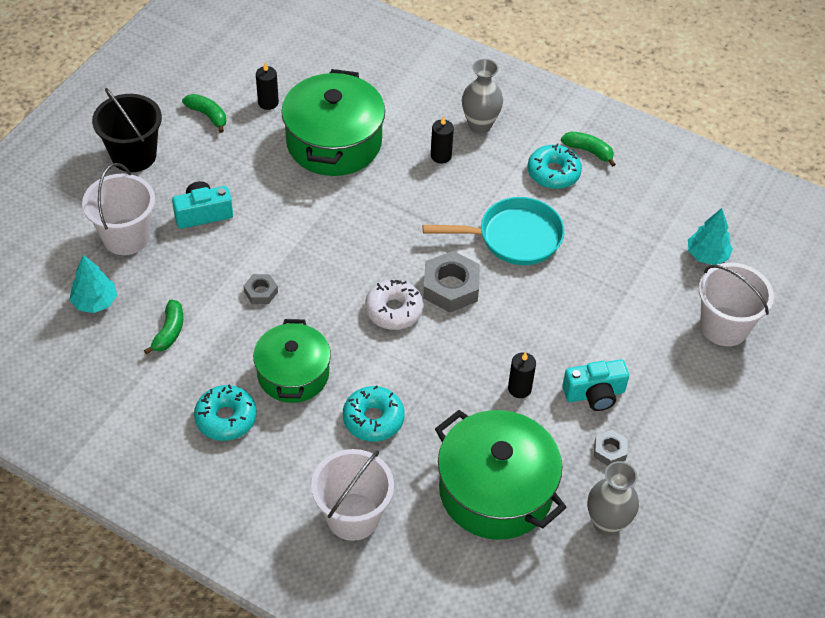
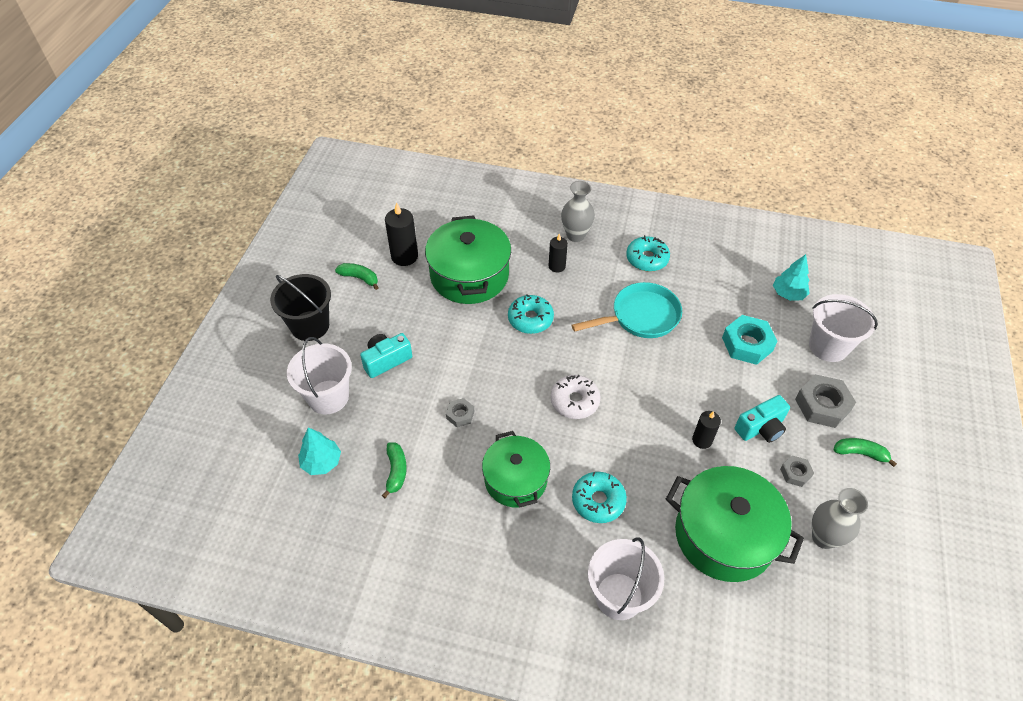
camera: 15 degrees left, 0 degrees up
(226, 418) = (474, 537): turquoise donut -> turquoise donut (530, 319)
(268, 102) = (404, 256): black candle -> black candle, size x1.59
(451, 287) = (610, 370): grey nut -> grey nut (822, 405)
(589, 151) = (665, 236): green banana -> green banana (860, 453)
(626, 299) = (747, 344): none -> turquoise nut

